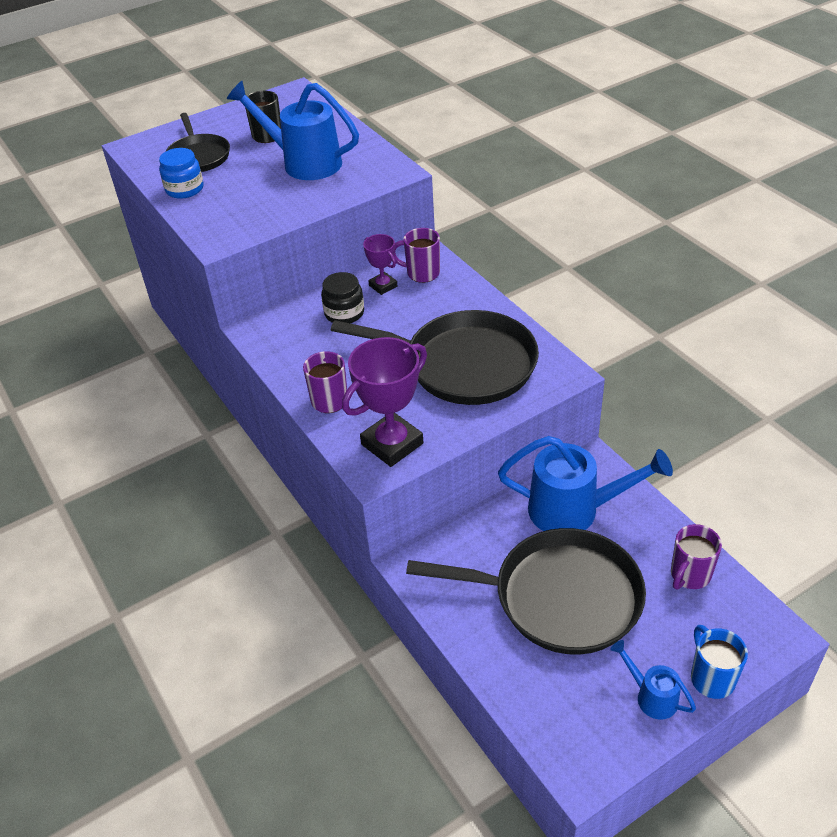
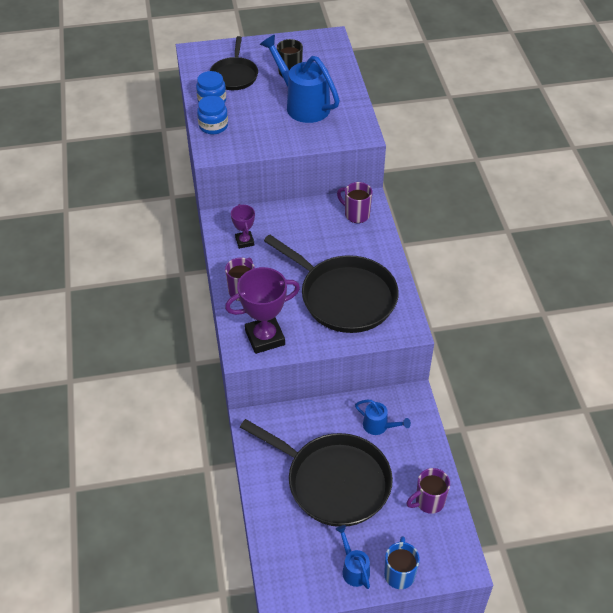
camera: 20 degrees right, 5 degrees up
(202, 214) = (213, 126): none -> blue jar
(344, 313) = (286, 228): black jar -> none
(383, 286) = (324, 215): purple trophy -> purple trophy (244, 241)
(574, 510) = (379, 426): blue watering can -> blue watering can, size x0.50

